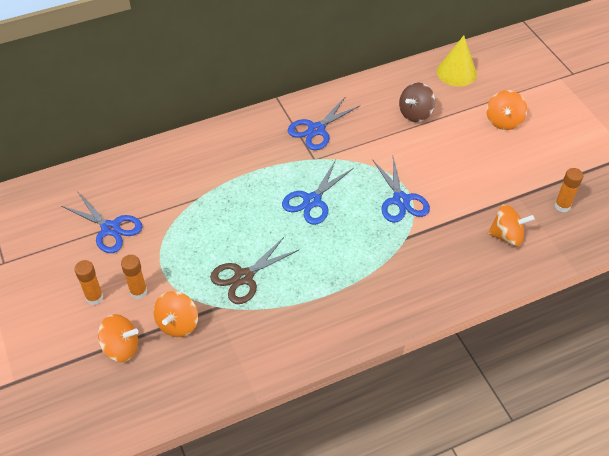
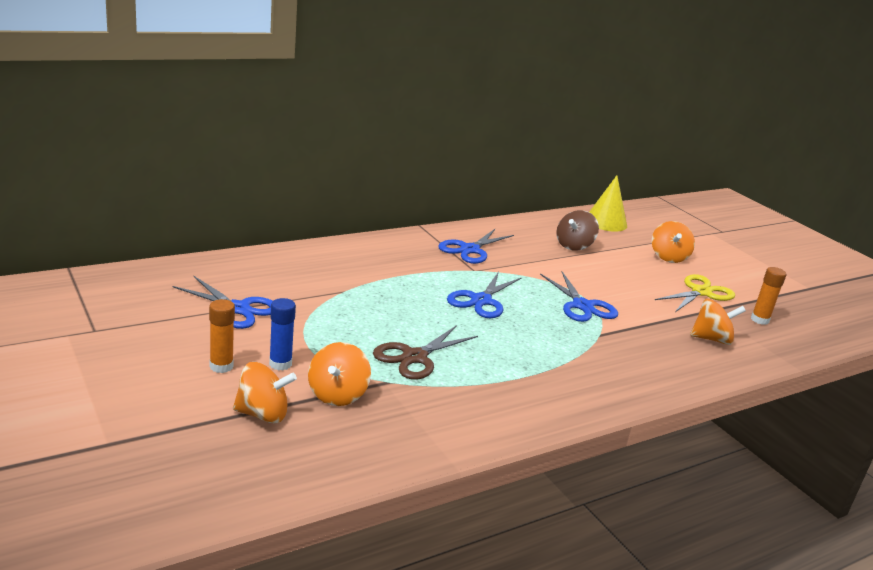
camera: 10 degrees left, 25 degrees down
(138, 292) = (280, 364): orange glue stick -> blue glue stick
(518, 171) = (701, 292): none -> yellow scissors

